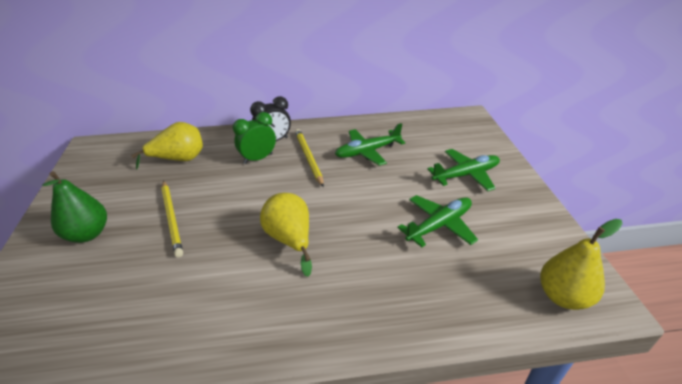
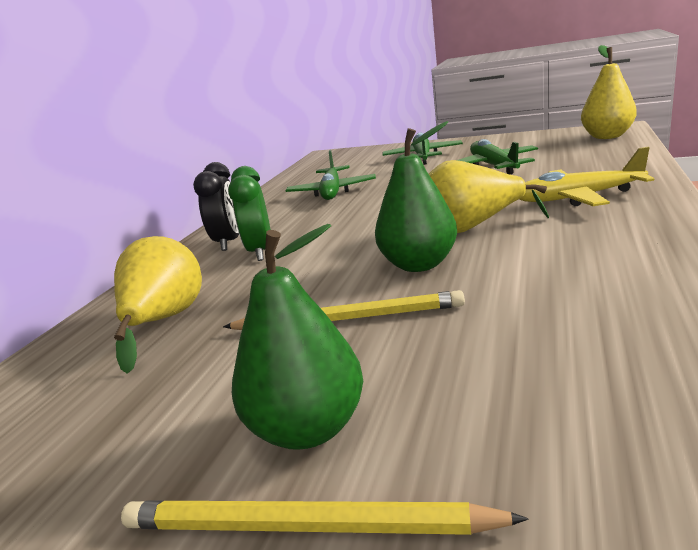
camera: 60 degrees left, 15 degrees down
(233, 228) = (419, 264): none -> green pear
(308, 158) = (304, 220): yellow pencil -> yellow pencil (305, 526)
(353, 289) = (578, 198): none -> yellow plane

